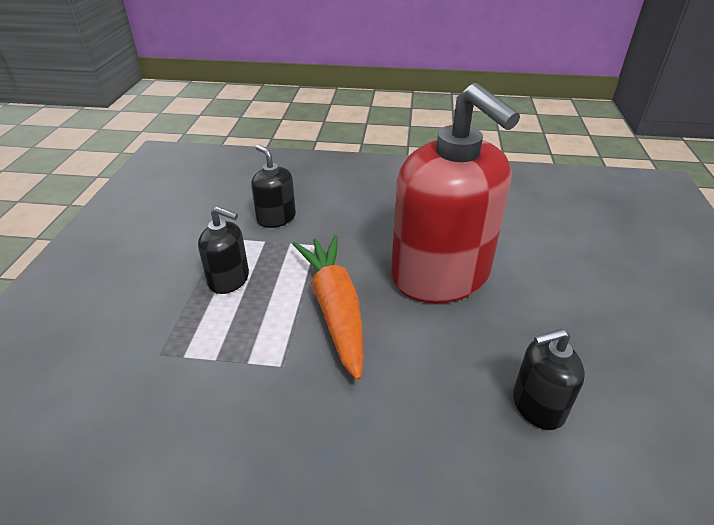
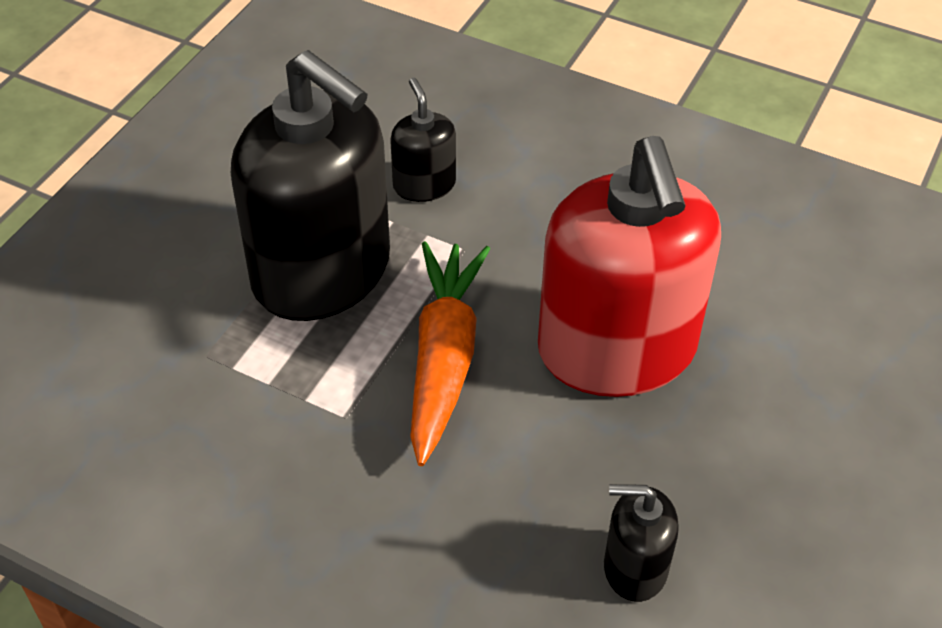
camera: 20 degrees right, 10 degrees up
(229, 279) = (322, 272): black soap dispenser -> black soap dispenser, size x2.26

